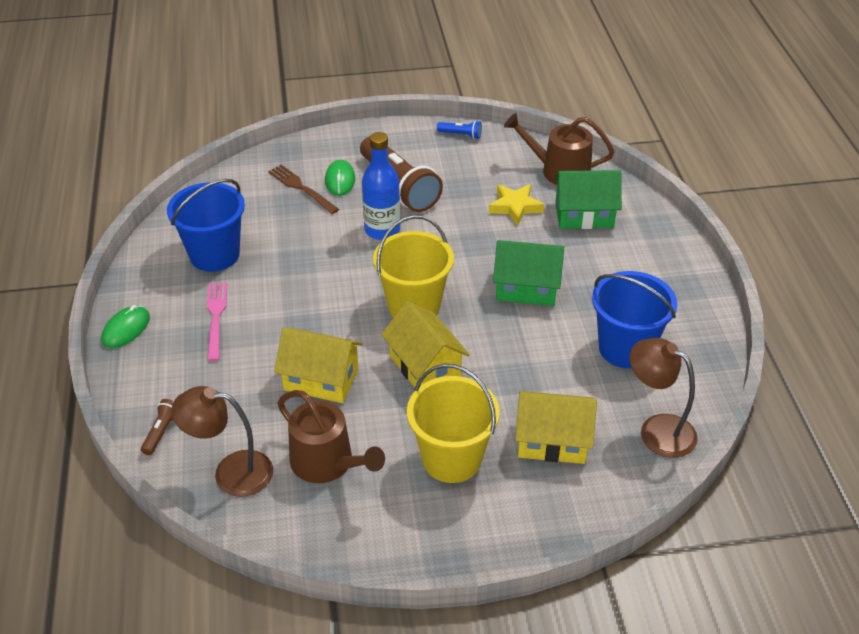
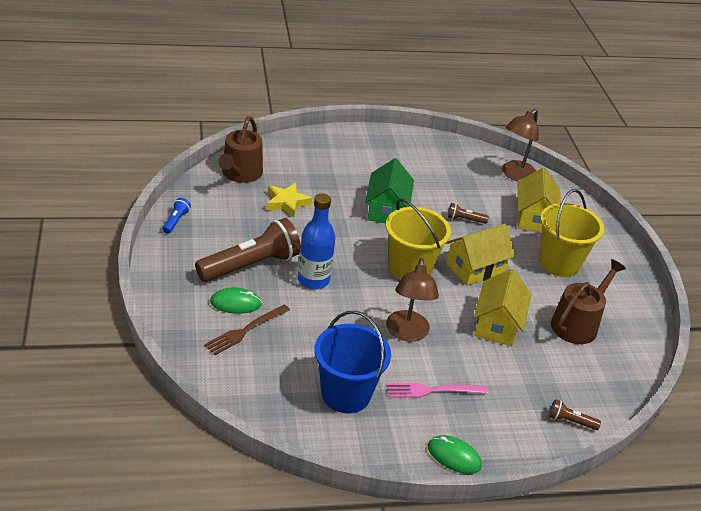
camera: 95 degrees left, 5 degrees down
(231, 472) = (599, 377): brown lamp -> brown lamp (407, 333)
(526, 363) = (464, 219): none -> brown flashlight
(584, 215) = (300, 170): green house -> none
(625, 348) = (445, 175): blue bucket -> none

